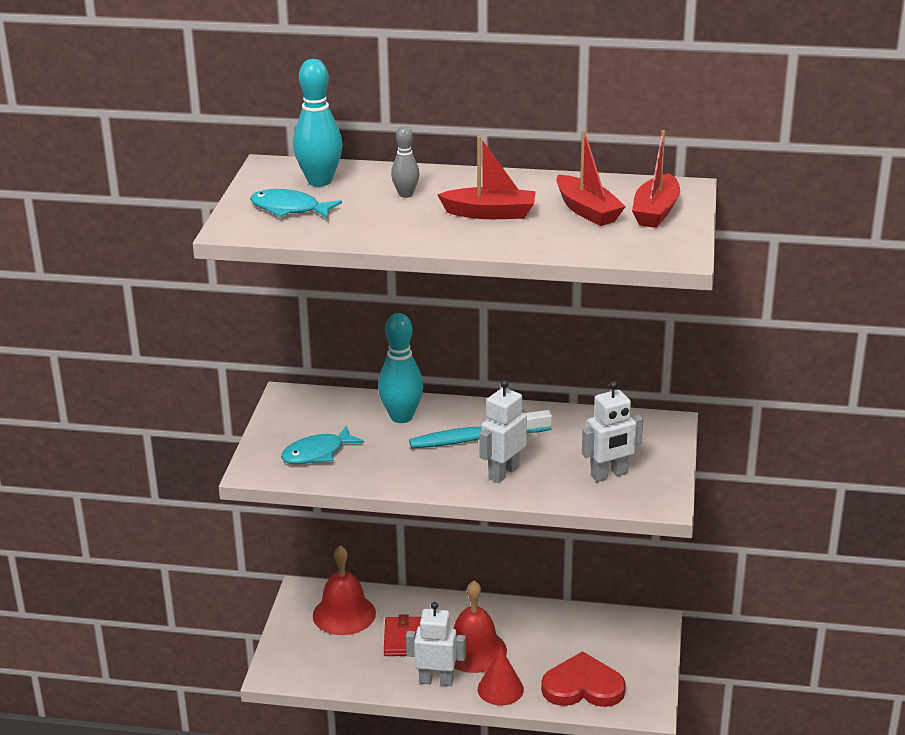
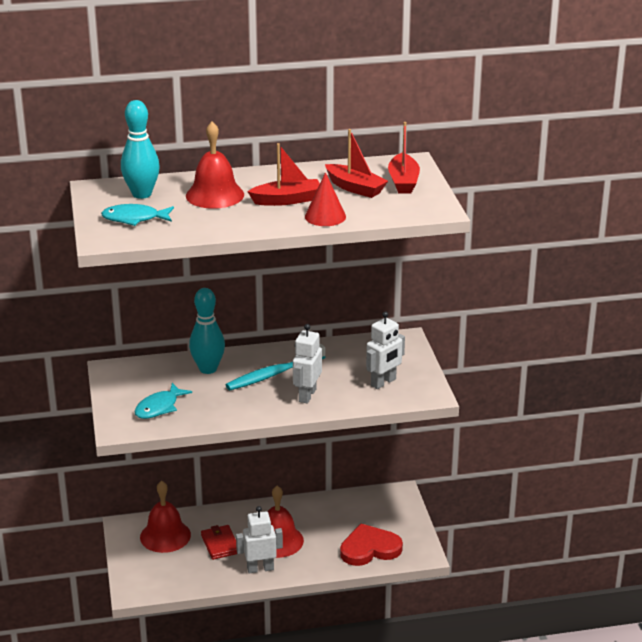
camera: 20 degrees left, 0 degrees up
(405, 194) = (215, 195): grey bowling pin -> red bell
(500, 689) = (311, 564): red cone -> red cone (325, 216)

